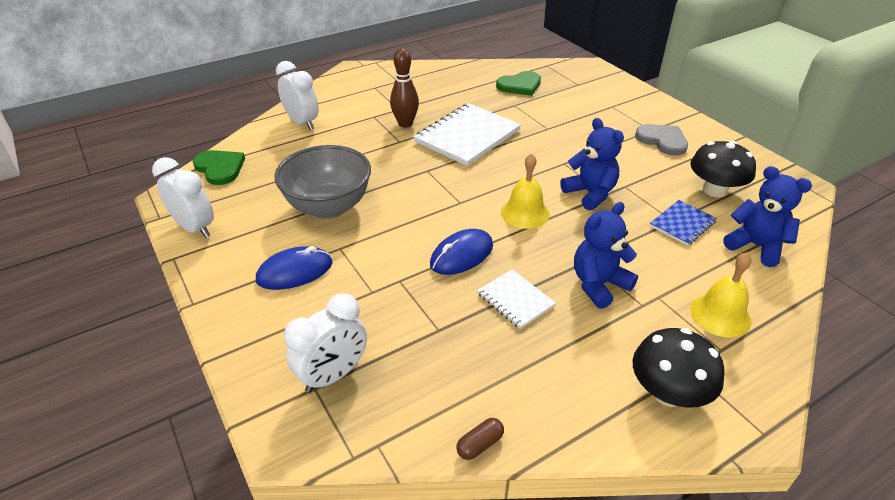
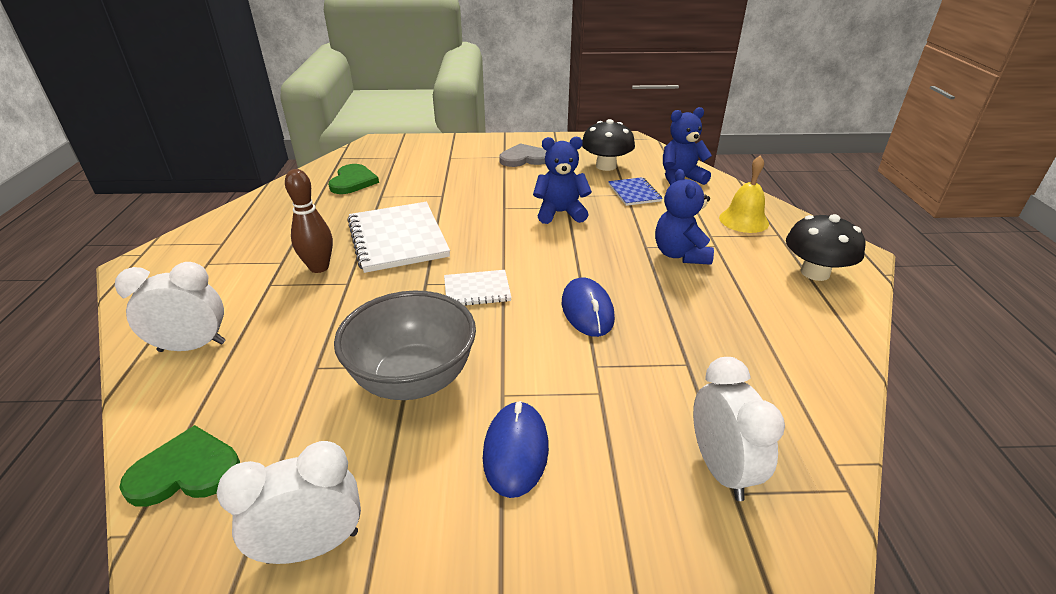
camera: 60 degrees left, 5 degrees down
(480, 444) = (848, 390): brown capsule -> none
(515, 300) = (673, 302): white notebook -> white notebook (477, 290)
(525, 213) = (556, 253): yellow bell -> none

